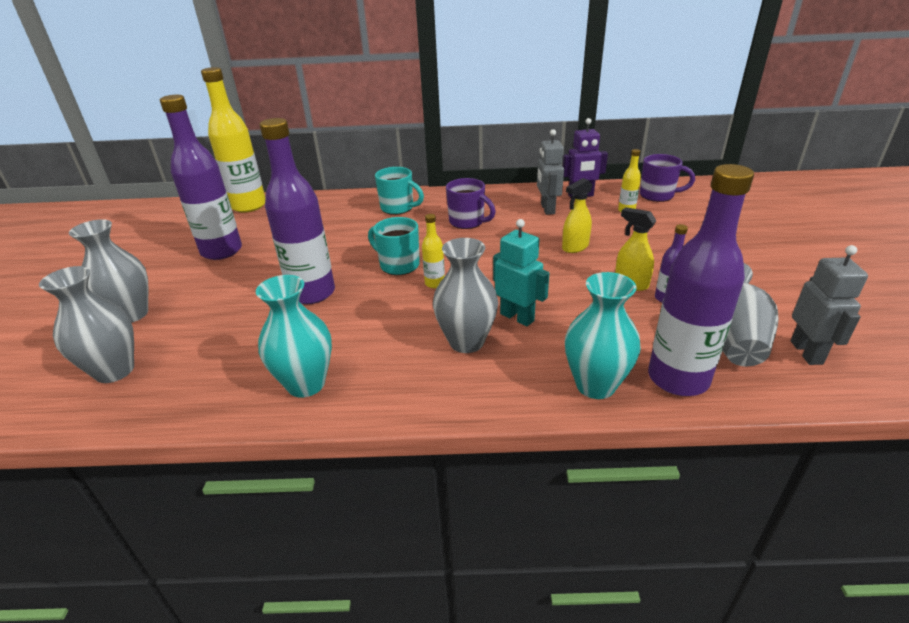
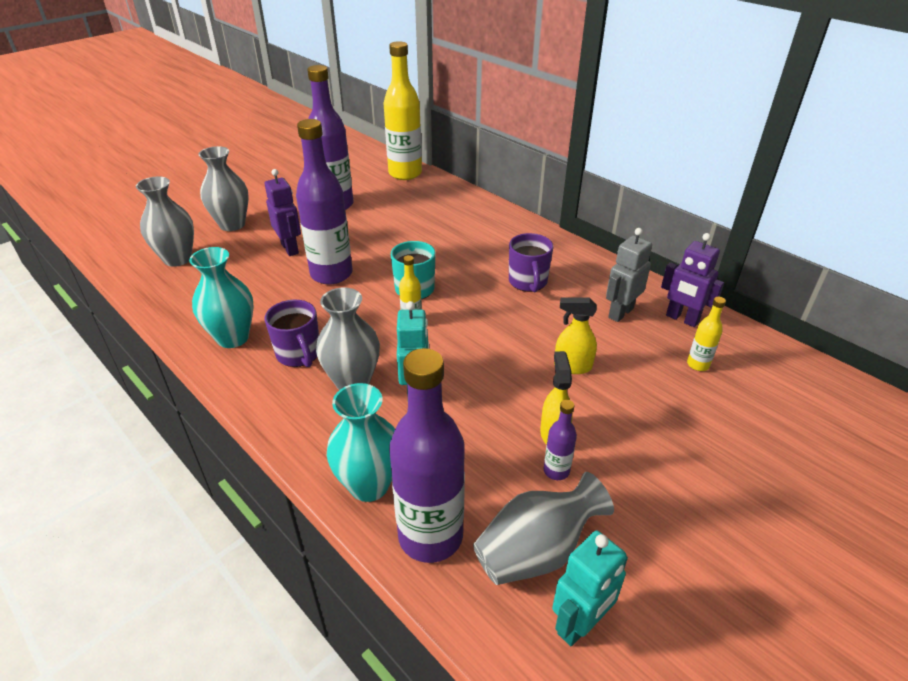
camera: 45 degrees right, 5 degrees up
(236, 298) = (290, 248): none -> purple robot
(398, 208) = (498, 235): turquoise mug -> none
(658, 196) = (770, 371): purple mug -> purple mug (299, 354)
(807, 352) = (580, 624): grey robot -> turquoise robot

